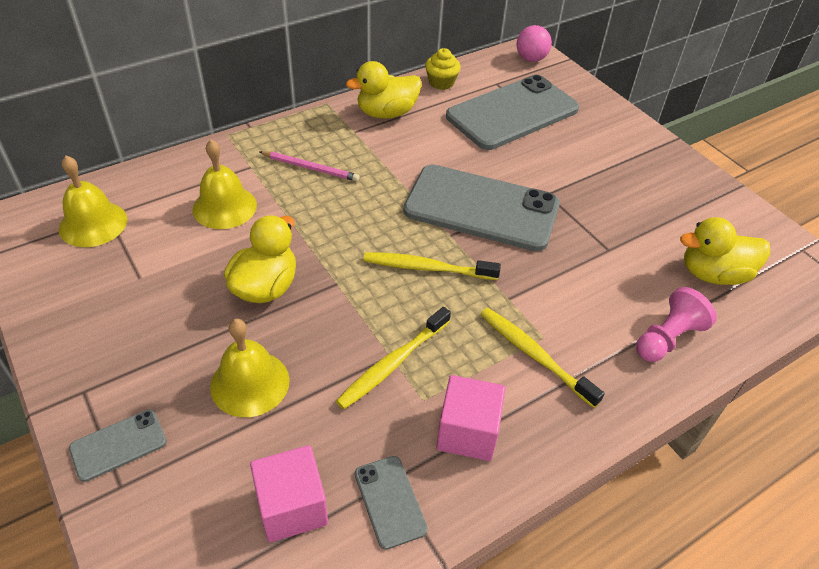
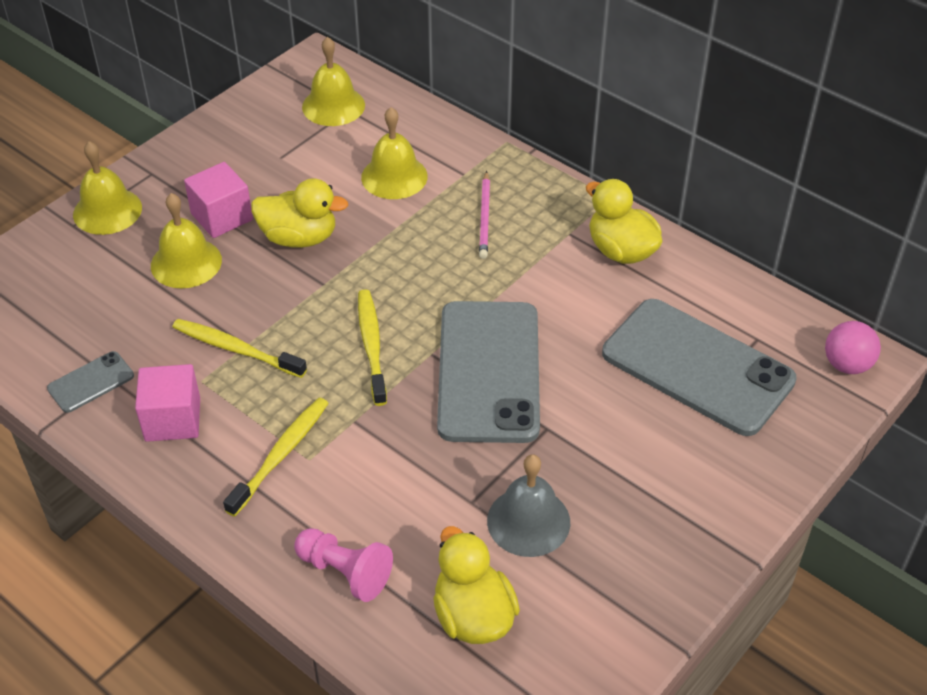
camera: 75 degrees right, 0 degrees up
(118, 445) = (107, 211): grey phone -> yellow bell
(292, 507) = (74, 324): pink cube -> pink cube (222, 217)
(441, 82) = (720, 284): yellow cupcake -> none
(631, 225) = (528, 521): none -> grey bell

